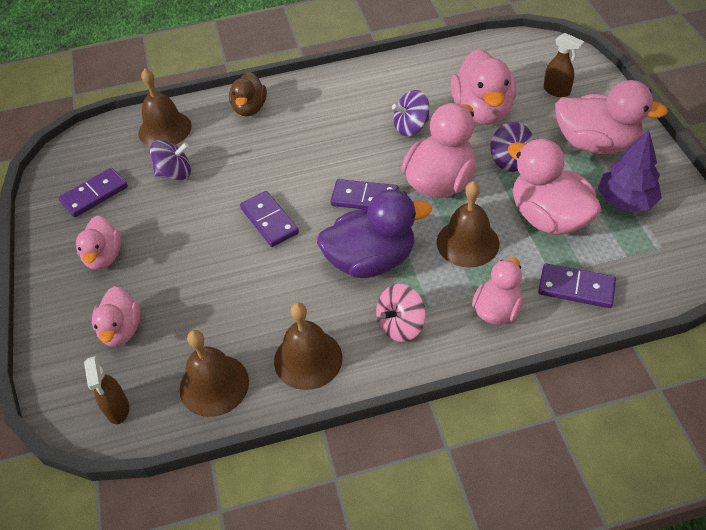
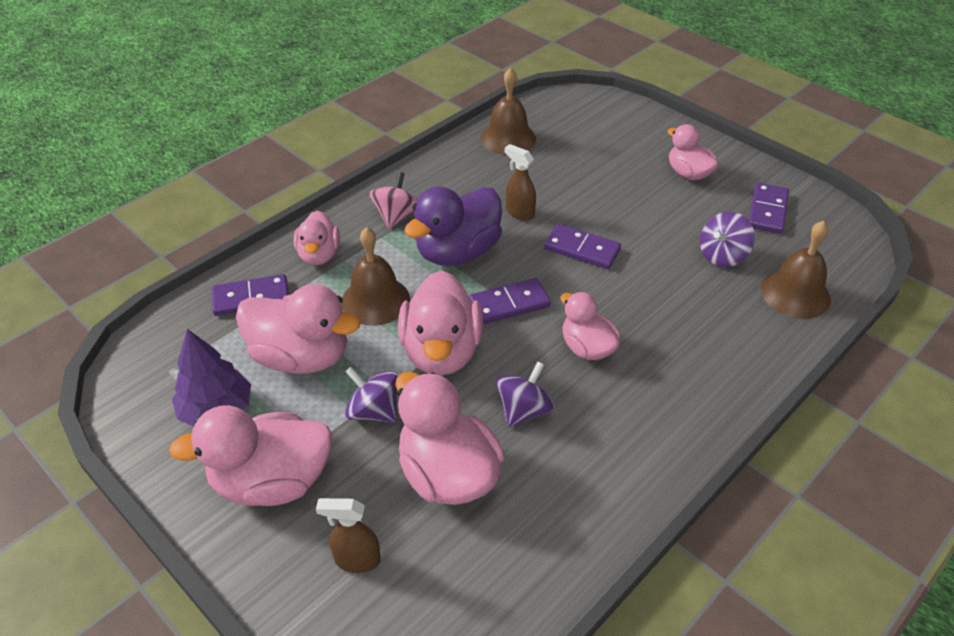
camera: 145 degrees right, 5 degrees down
(117, 409) = (559, 107): brown spray bottle -> brown spray bottle (519, 212)
(121, 330) = (610, 140): pink duck -> pink duck (587, 348)
(250, 108) = (738, 356): brown duck -> none
(308, 359) = (453, 172): brown bell -> none

